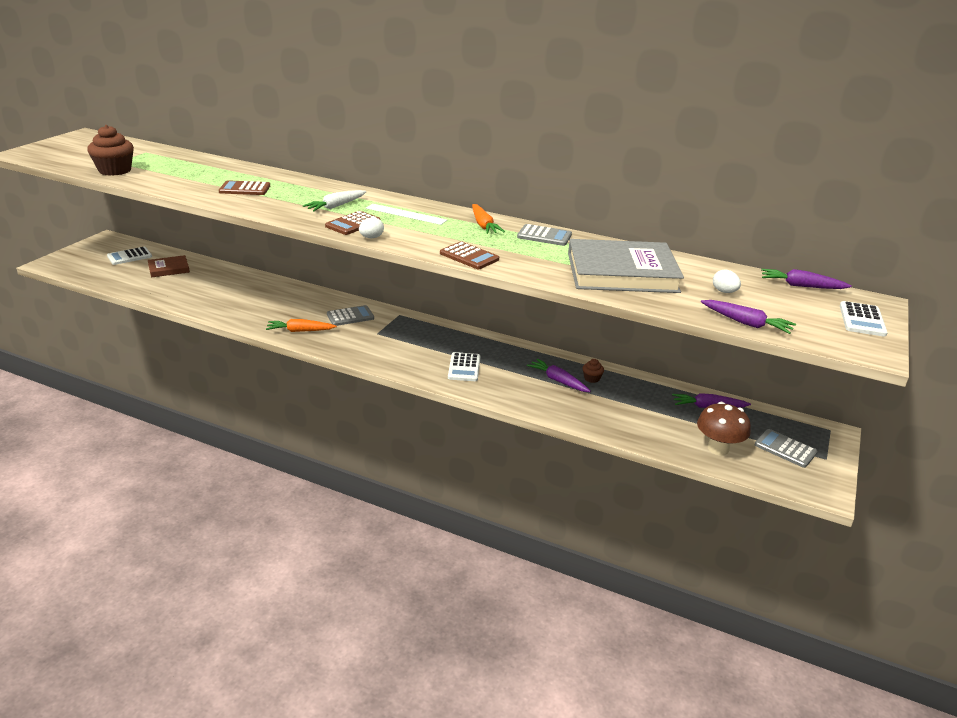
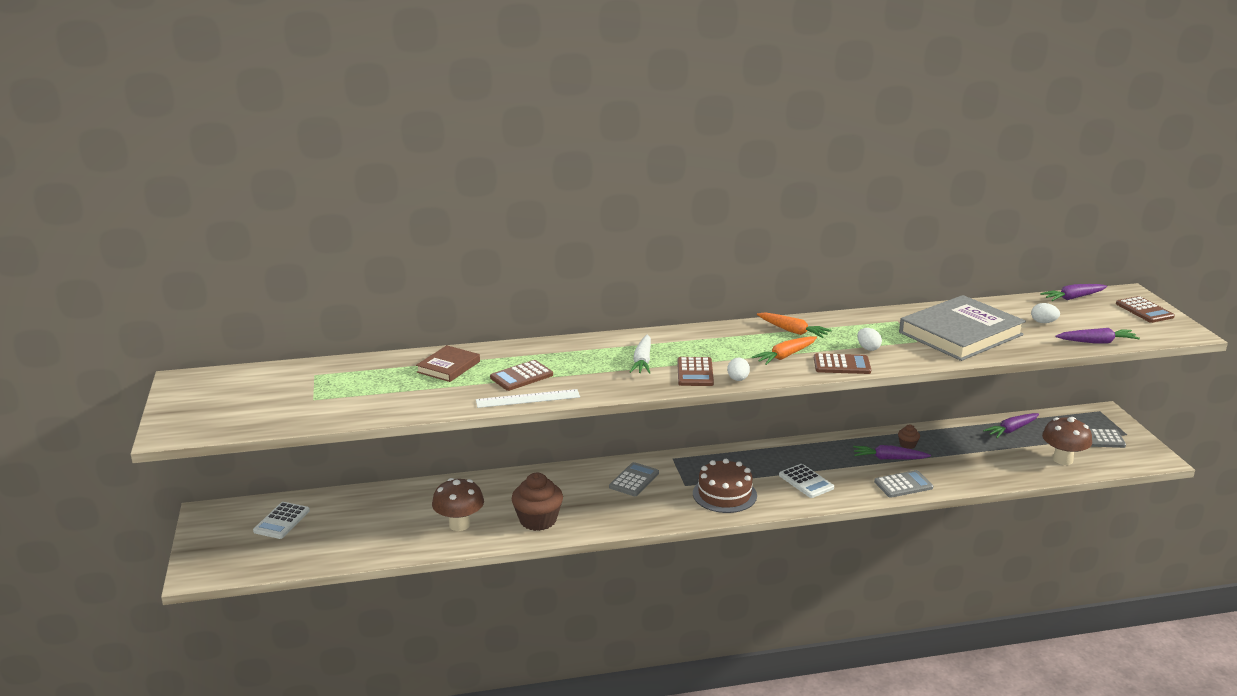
camera: 35 degrees left, 5 degrees down
(115, 170) = (338, 409): brown cupcake -> brown cupcake (538, 520)
(169, 269) = (357, 514): brown book -> brown book (448, 367)
(207, 296) = (459, 524): none -> brown mushroom
(300, 331) = (615, 515): orange carrot -> orange carrot (785, 356)
(392, 350) = (724, 494): none -> brown cake
(406, 214) = (714, 345): white ruler -> white ruler (528, 399)
(516, 254) = (868, 348): none -> white egg
(544, 236) = (853, 323): grey calculator -> grey calculator (903, 485)
(862, 320) = (1144, 310): white calculator -> brown calculator

